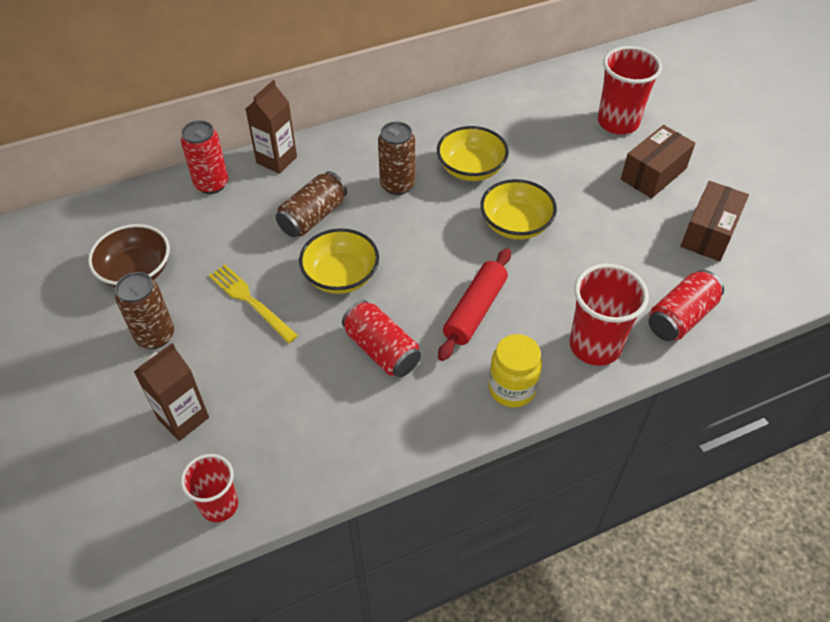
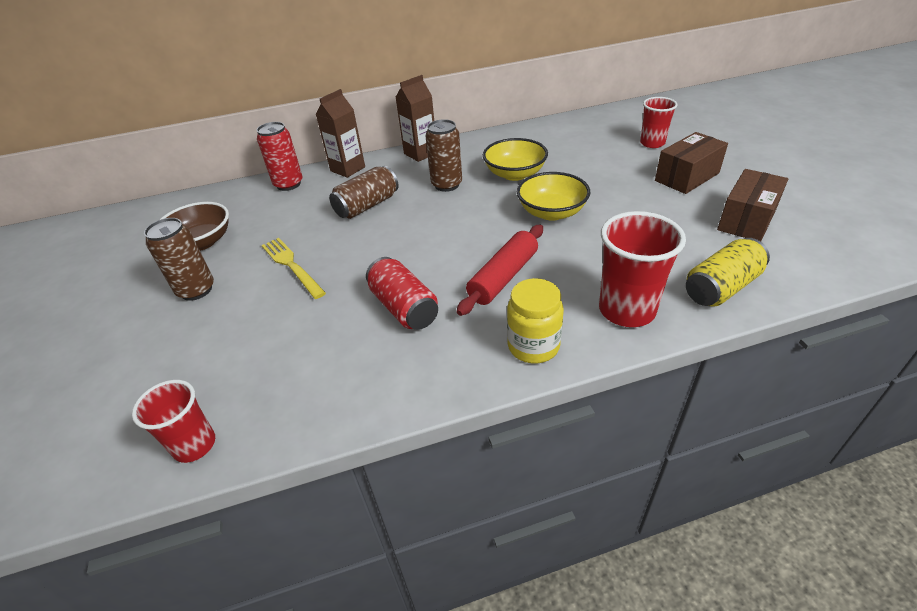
camera: 10 degrees right, 10 degrees down
(183, 418) = (192, 359): brown carton -> brown carton (420, 153)
(341, 276) = (380, 248): yellow bowl -> none
(618, 122) = (652, 143): red cup -> red cup, size x0.64
(680, 317) = (721, 287): red can -> yellow can

